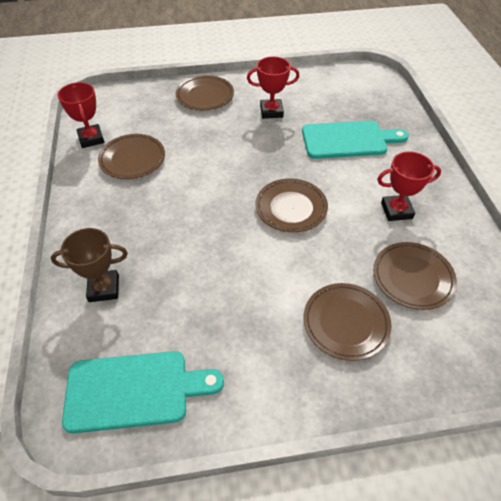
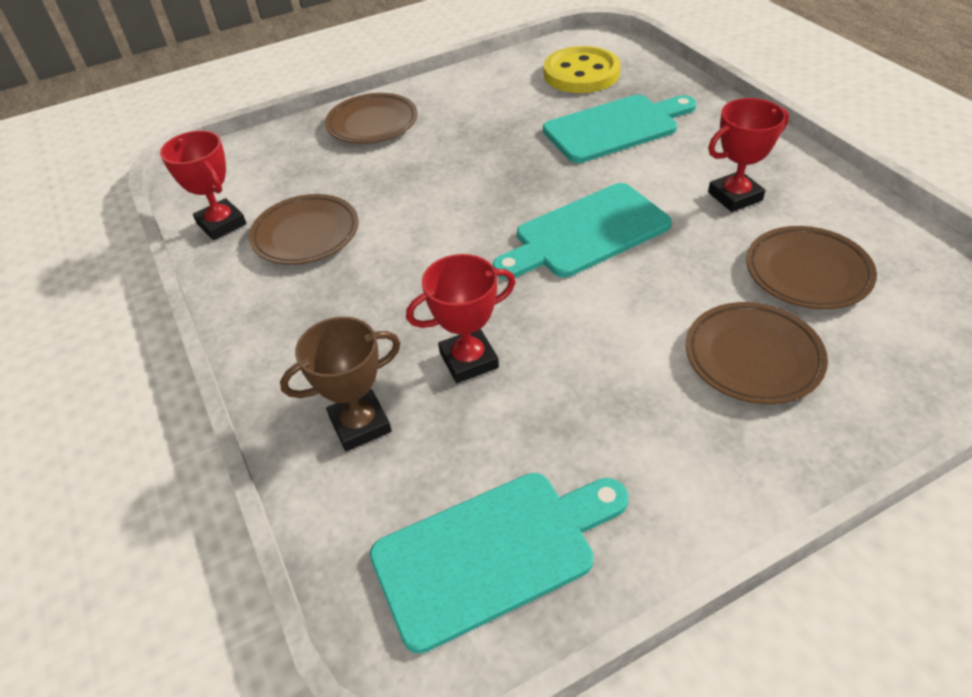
camera: 15 degrees left, 5 degrees down
(271, 111) = (484, 119): red trophy -> red trophy (469, 360)
(291, 208) = (586, 233): brown plate -> turquoise cutting board
(347, 95) = (581, 73): none -> yellow button

